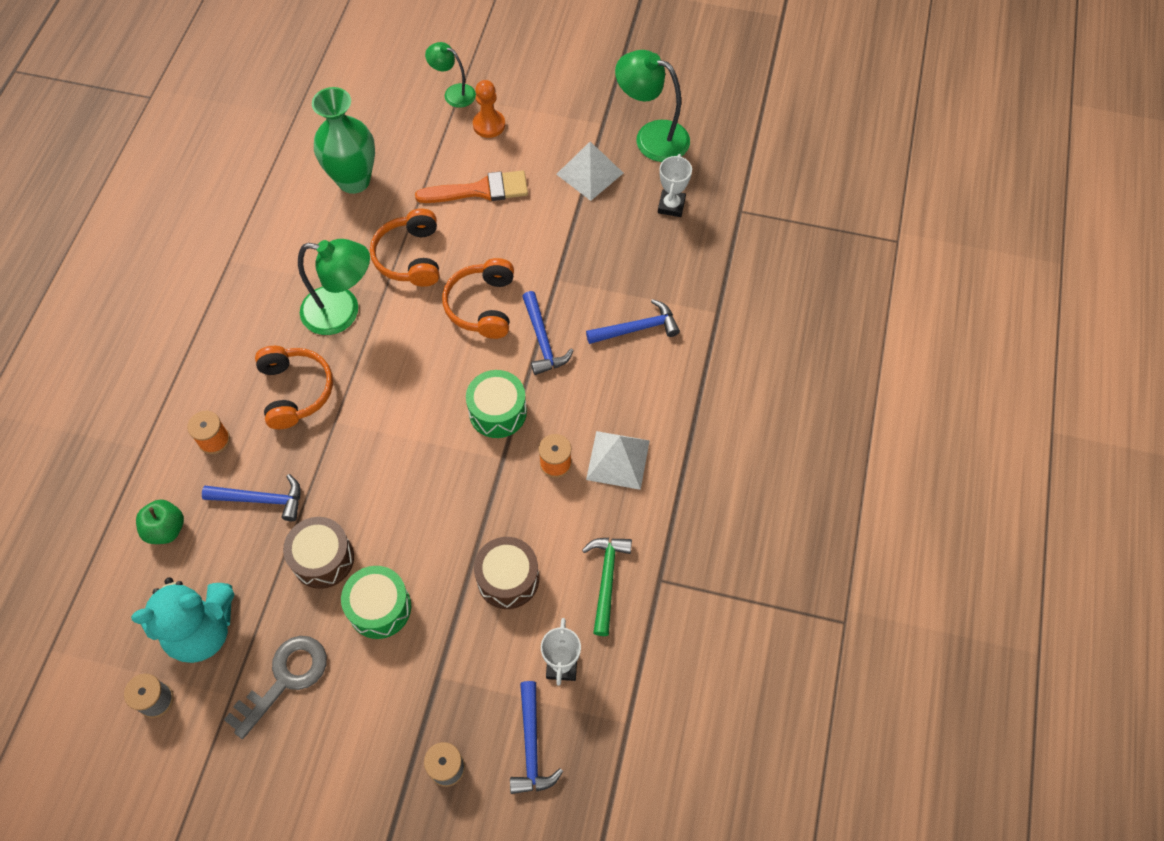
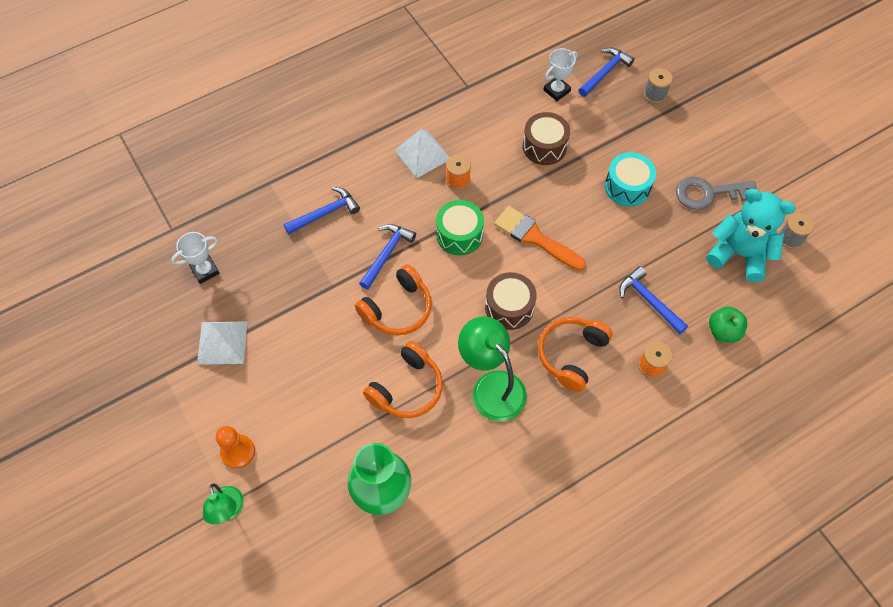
camera: 135 degrees left, 0 degrees up
(323, 559) = (638, 237): brown drum -> brown drum (509, 307)
(379, 608) = (627, 187): green drum -> turquoise drum
(480, 190) = (306, 399): orange brush -> orange brush (535, 237)
(606, 580) = (494, 107): green hammer -> none
(637, 328) = (325, 213): blue hammer -> blue hammer turned 120 degrees clockwise
(651, 137) = (149, 332): green lamp -> none

